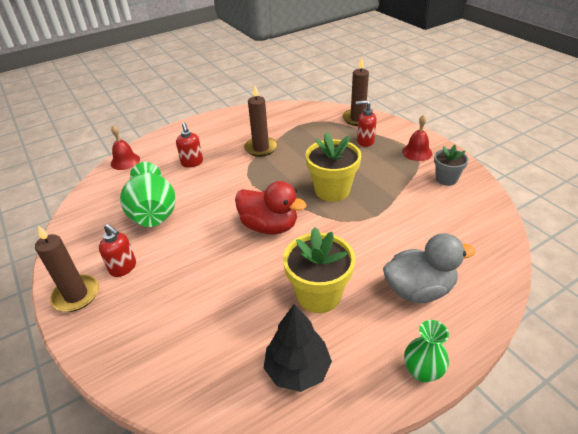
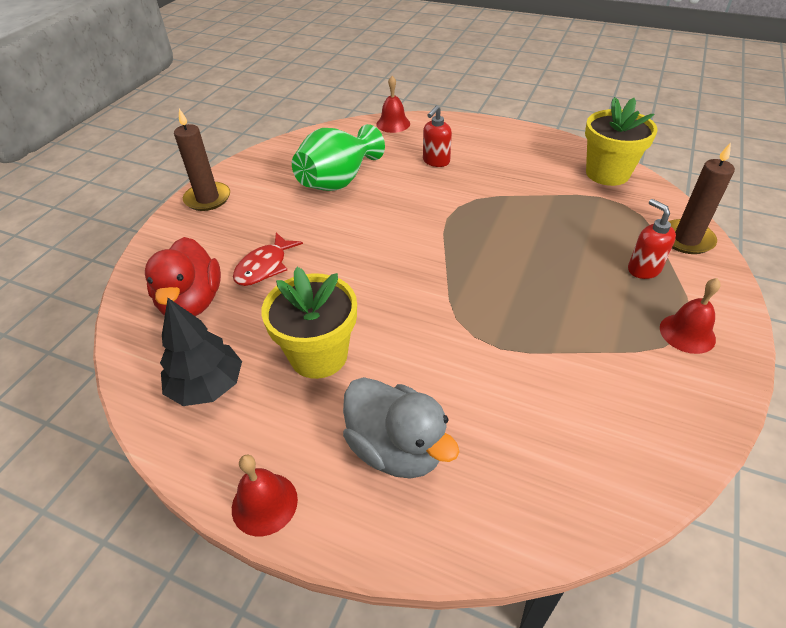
camera: 55 degrees right, 5 degrees up
(123, 268) = (256, 204): red soap dispenser -> none
(203, 290) = (264, 267): none -> red fish
(261, 148) = (516, 192): brown candle -> none
(269, 226) = (391, 265): red duck -> red duck (192, 302)
(332, 190) = (504, 285): yellow flower pot -> yellow flower pot (607, 173)
(422, 371) = (264, 503): green vase -> red bell
(446, 179) = (661, 393): grey flower pot -> none

